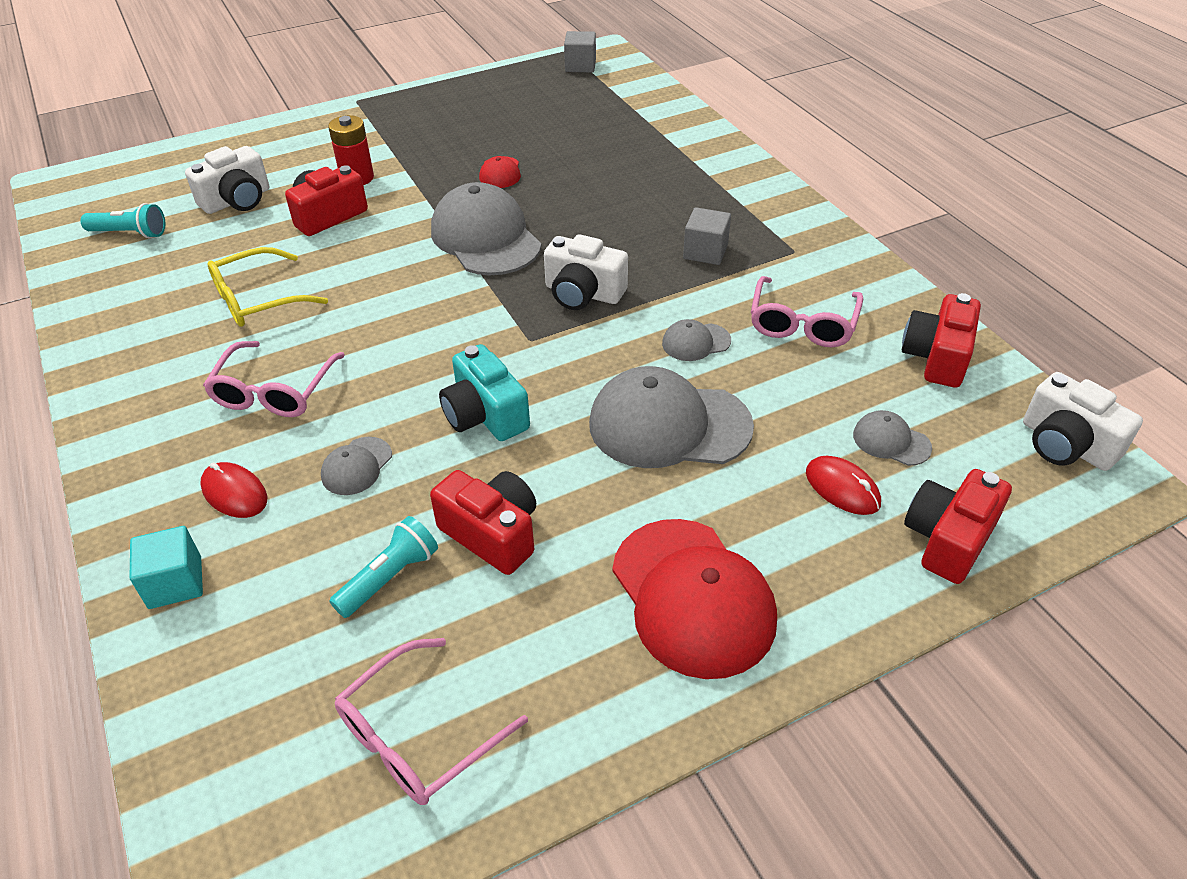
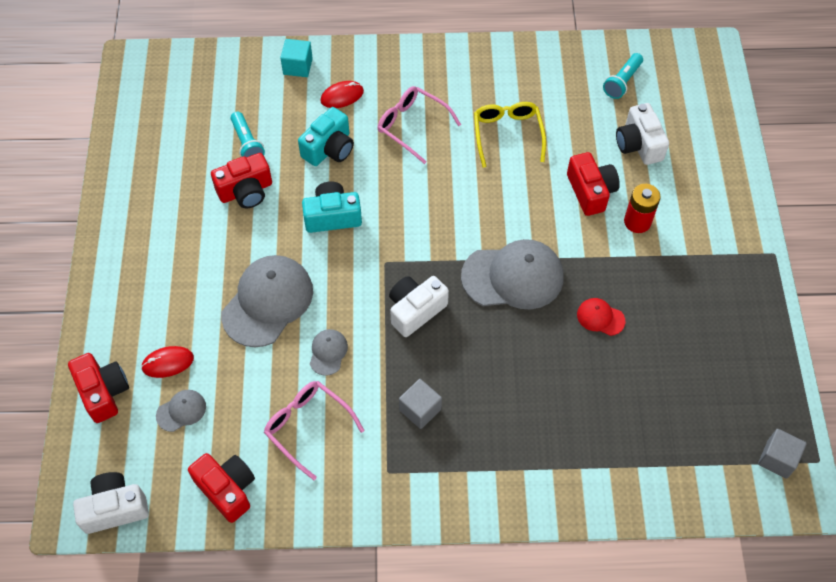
camera: 115 degrees right, 15 degrees up
(356, 466) = (329, 148): grey cap -> turquoise camera
(418, 736) = (160, 131): pink glasses -> none
(692, 597) = (153, 257): red cap -> none

